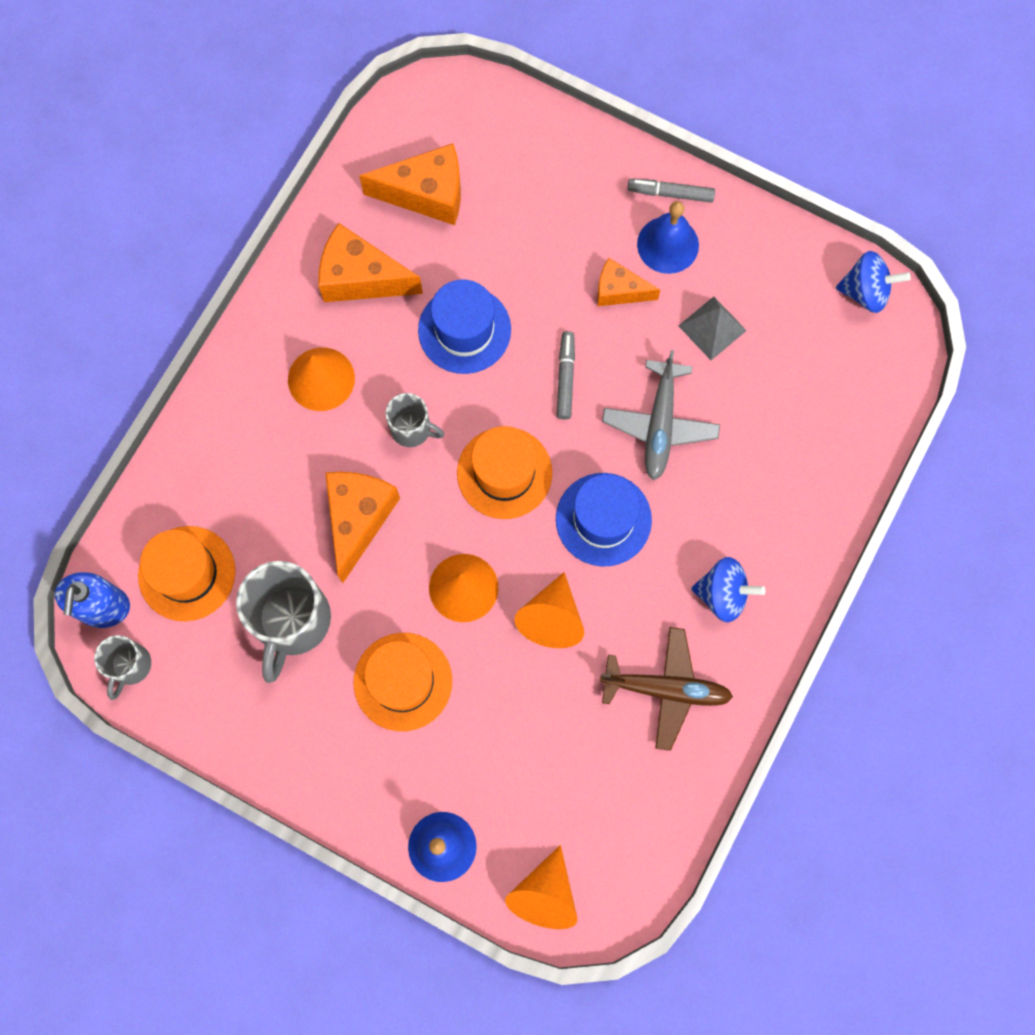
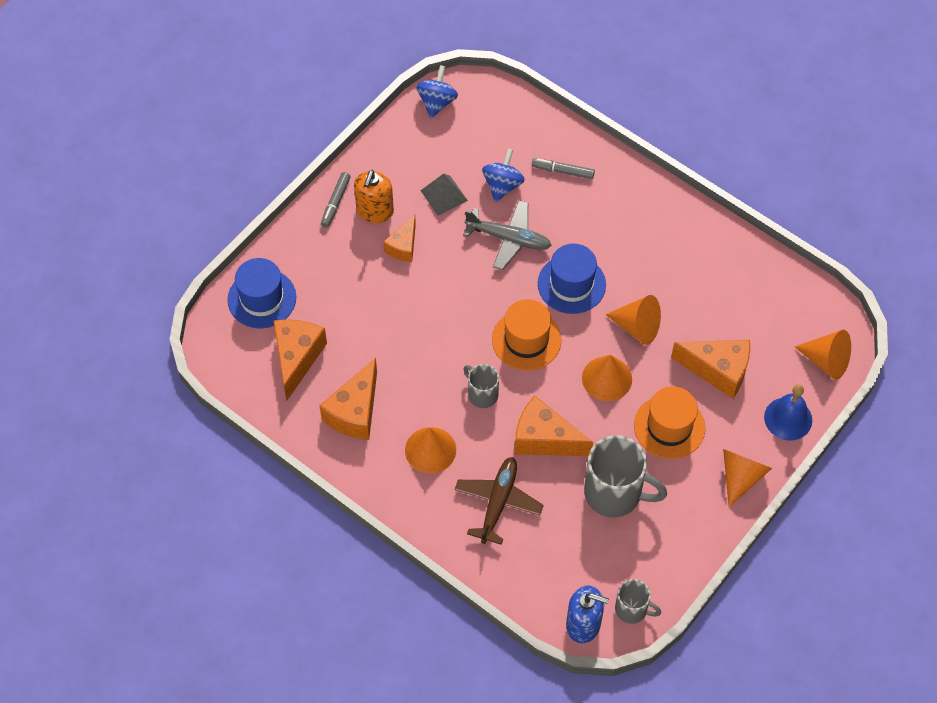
camera: 80 degrees left, 15 degrees down
(187, 573) = (566, 561): orange hat -> none
(342, 789) = (741, 476): none -> orange cone
(412, 429) = (482, 394): grey mug -> grey mug turned 75 degrees counterclockwise
(464, 330) = (412, 349): blue hat -> blue hat (262, 298)
(501, 739) = (718, 371): none -> orange cheese
(565, 378) = (462, 290): grey marker -> grey marker (563, 171)
(666, 689) = (696, 267): brown plane -> brown plane (498, 502)
(668, 244) = (375, 211): blue bell -> orange soap dispenser
(723, 594) = (636, 223): blue spinning top -> blue spinning top (502, 185)

